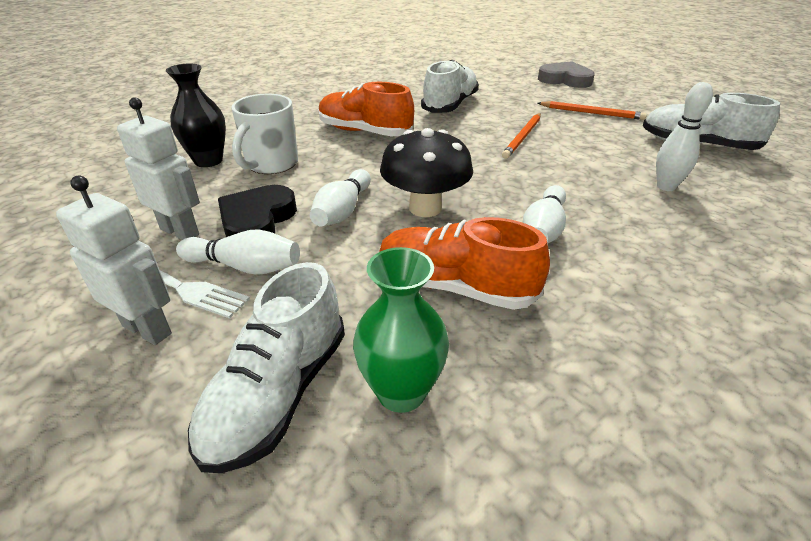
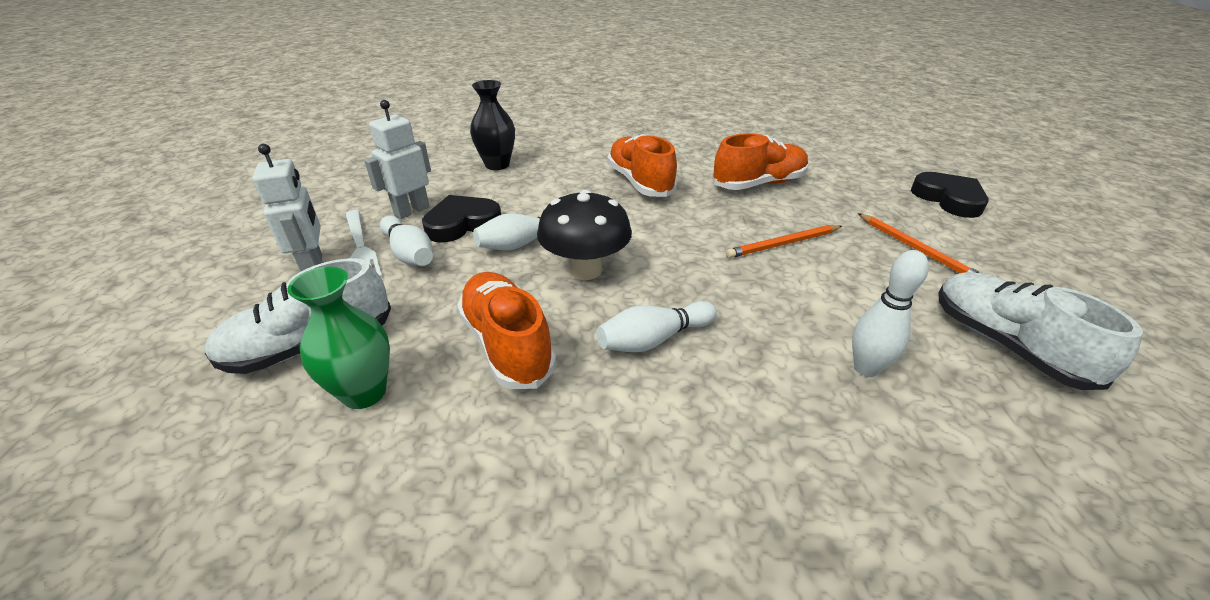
camera: 40 degrees right, 0 degrees up
(180, 232) = (411, 211): white robot -> white robot turned 120 degrees counterclockwise
(271, 164) = (531, 184): white mug -> none
(450, 105) = (759, 184): white shoe -> orange shoe
(565, 80) = (949, 199): grey heart -> black heart

